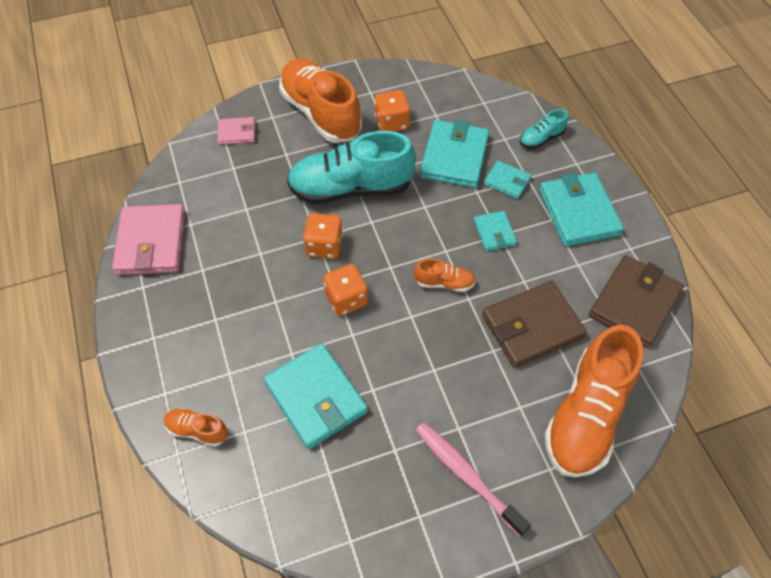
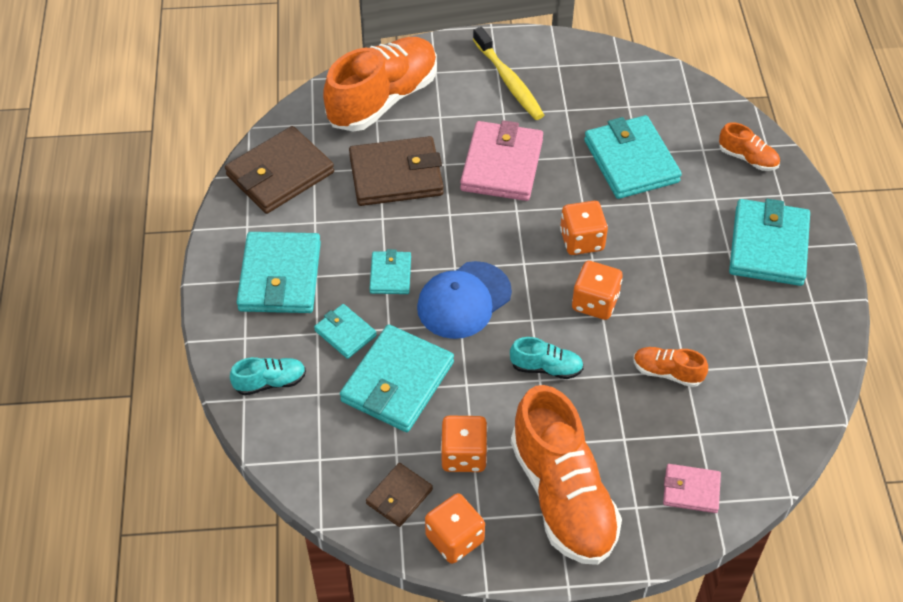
camera: 165 degrees left, 5 degrees down
(151, 243) = (806, 351): pink wallet -> pink wallet (502, 165)
(179, 331) = (768, 246): none -> turquoise wallet
(351, 188) = (546, 368): turquoise shoe -> turquoise shoe, size x0.45
(382, 79) = (455, 539): none -> orange dice
(424, 93) = (399, 496): none -> brown wallet
(428, 225) = (464, 300): none -> blue cap
(444, 283) = (470, 234): orange shoe -> orange shoe (667, 372)
(467, 476) = (508, 81): pink toothbrush -> yellow toothbrush

